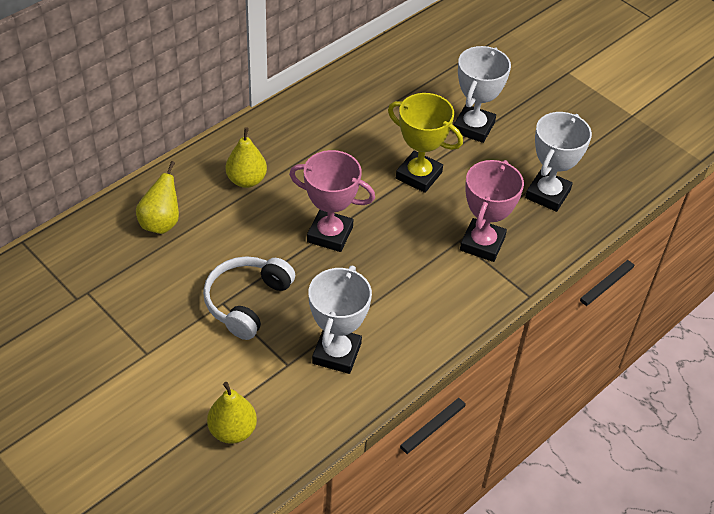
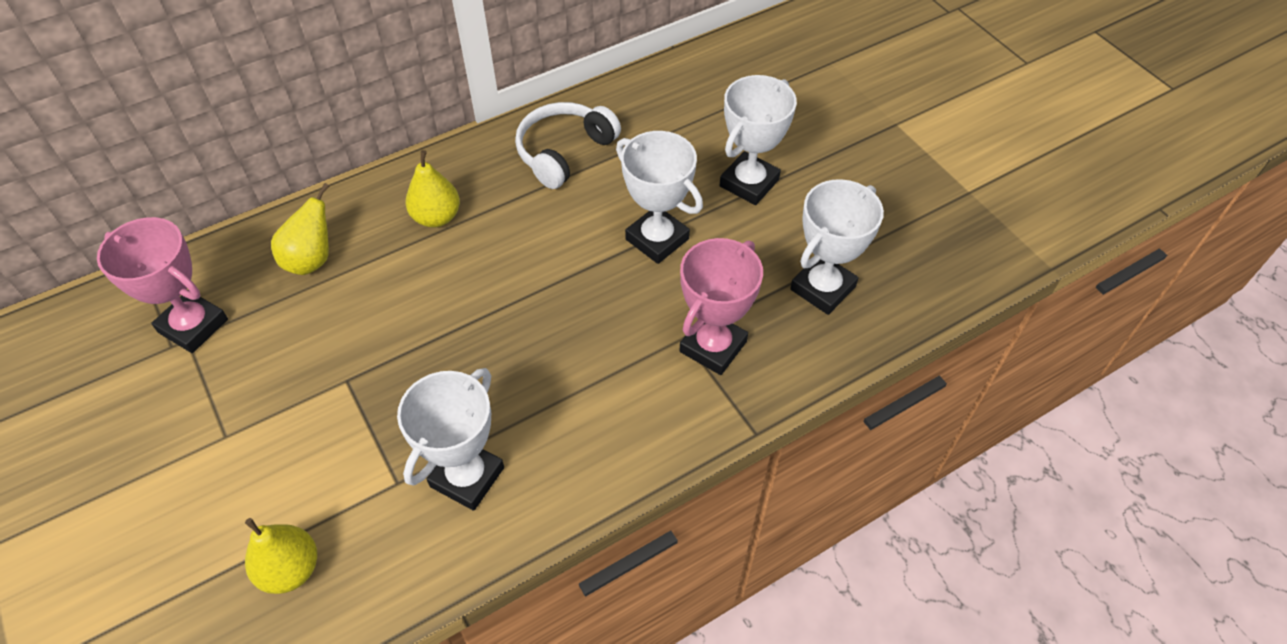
camera: 15 degrees right, 5 degrees up
(247, 302) = (377, 383): white headphones -> white headphones (564, 152)
(330, 234) = (516, 304): pink trophy -> pink trophy (193, 326)
(418, 175) = (657, 239): yellow trophy -> white trophy

